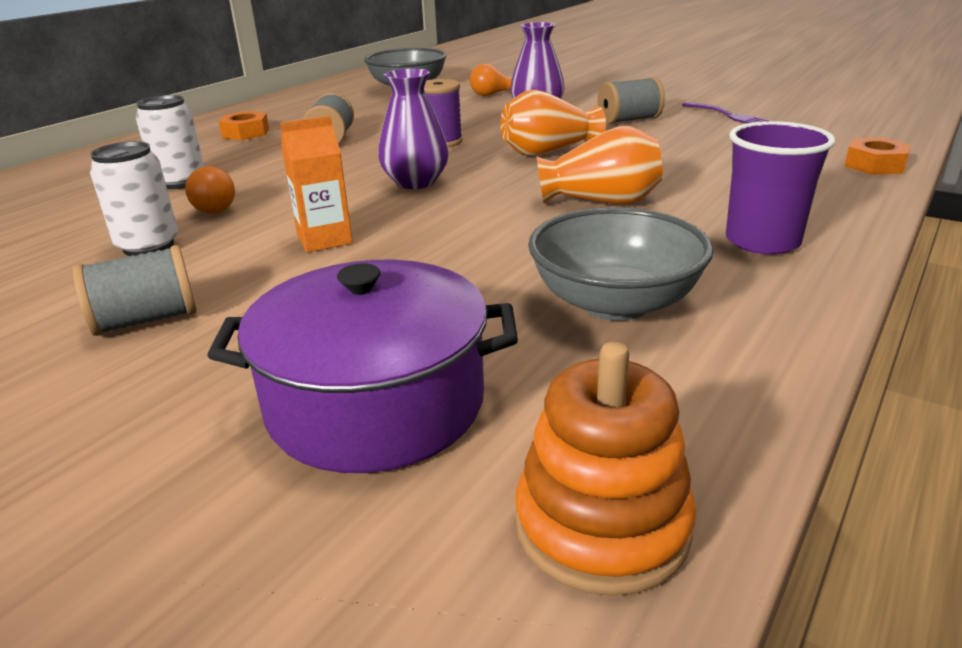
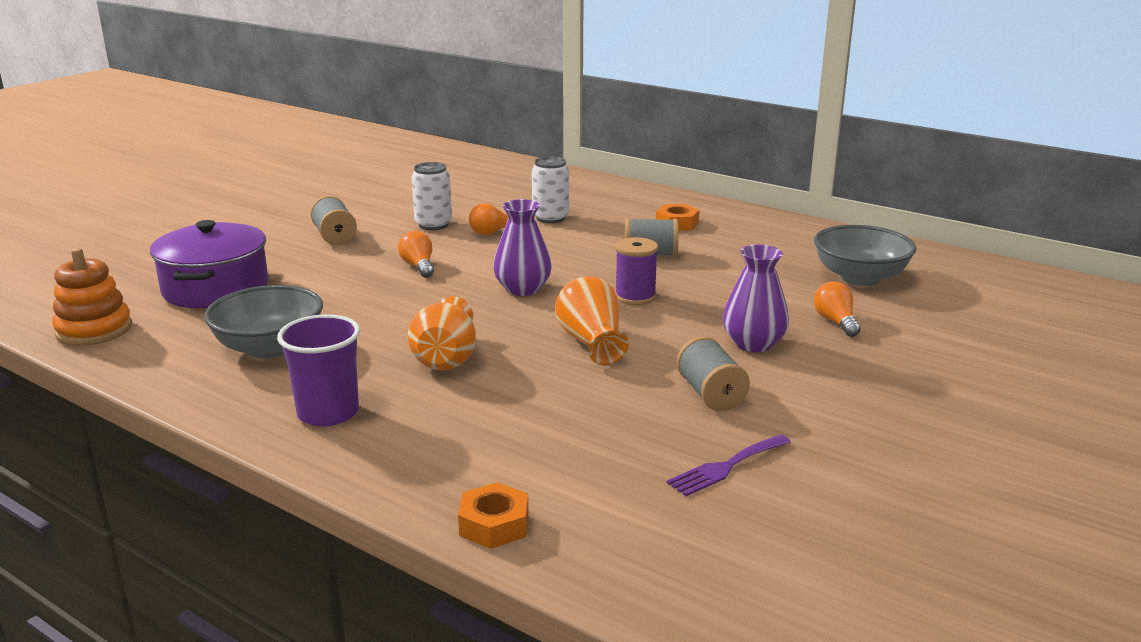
camera: 90 degrees right, 5 degrees down
(324, 239) = (418, 266): orange carton -> orange light bulb

